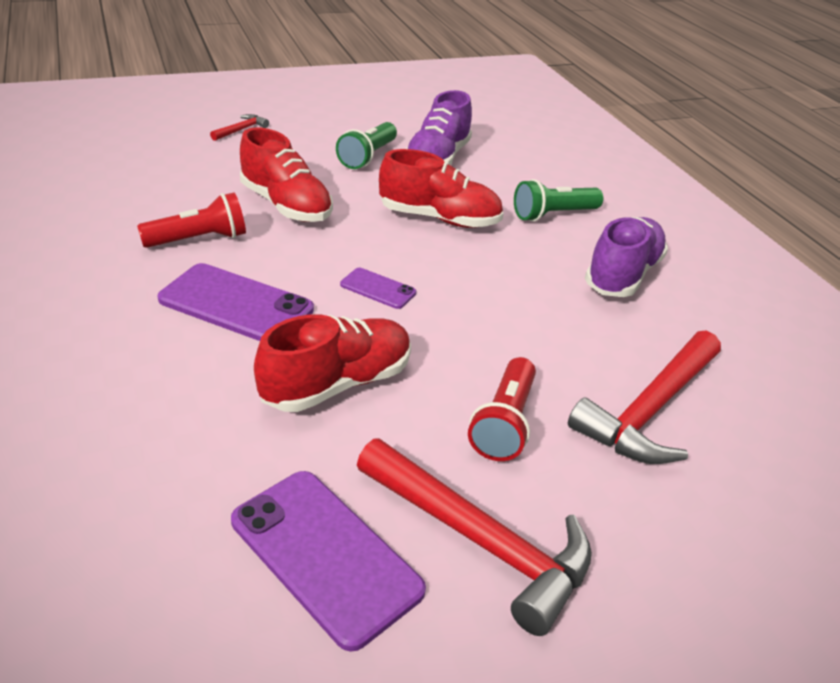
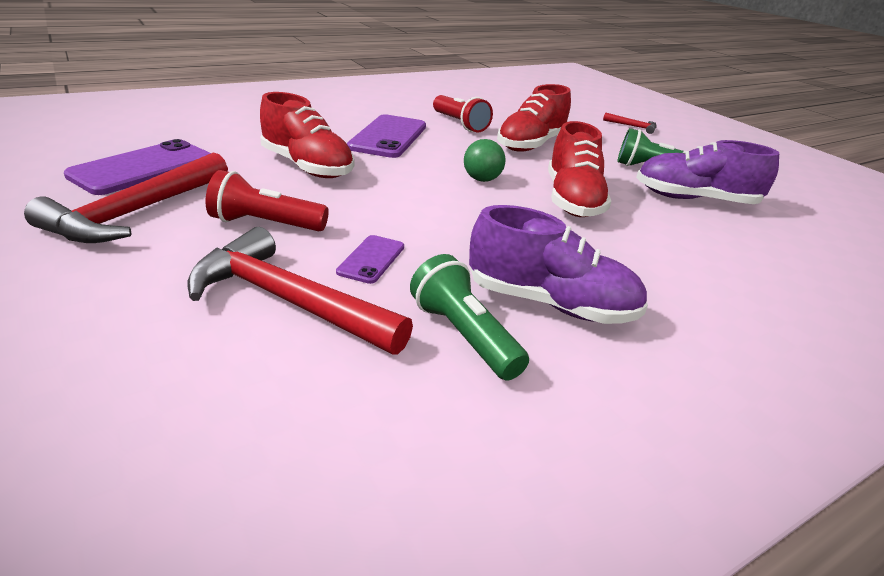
camera: 80 degrees right, 5 degrees down
(378, 289) = (434, 177): purple phone -> purple phone (371, 259)
(387, 259) = (482, 179): none -> green ball
(553, 215) = (651, 263): green flashlight -> green flashlight (464, 336)

